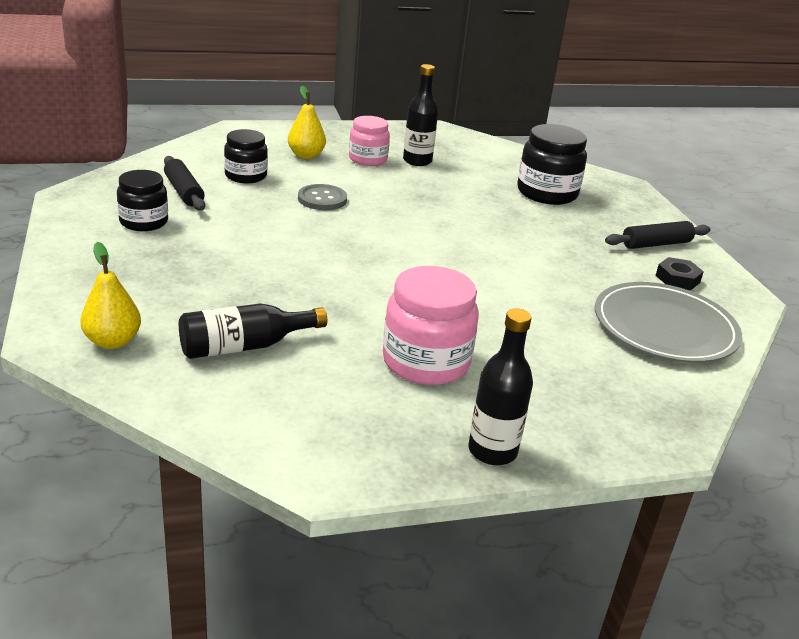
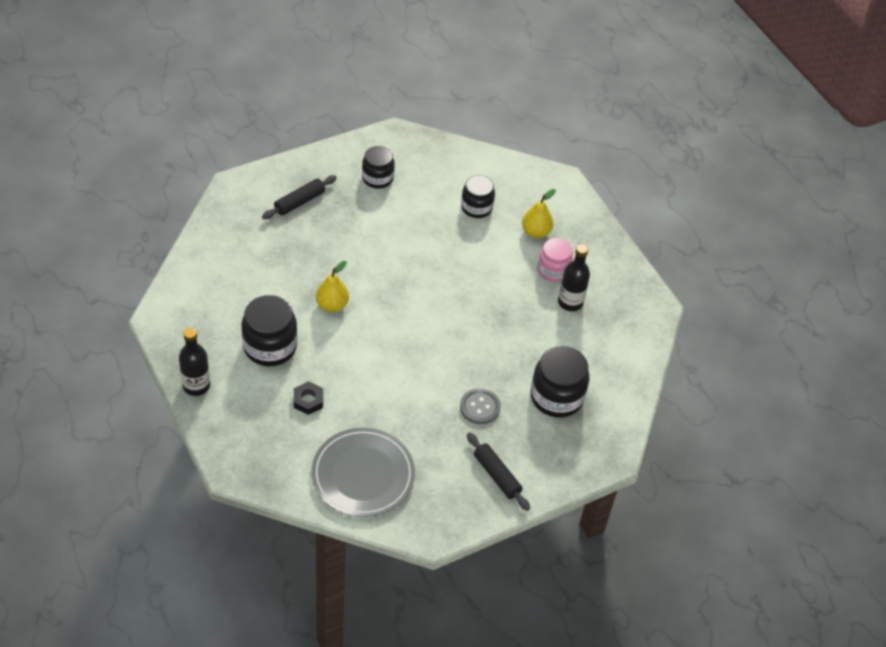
camera: 75 degrees right, 20 degrees up
(113, 341) = (239, 209): yellow pear -> yellow pear (332, 305)
(184, 192) = (431, 183): black rolling pin -> black rolling pin (299, 202)
(245, 346) = (255, 263): black bottle -> none
(322, 199) = (462, 257): grey button -> grey button (480, 407)
(426, 362) = (270, 346): pink jar -> black jar
(677, 279) = (441, 487): black nut -> black nut (308, 400)

